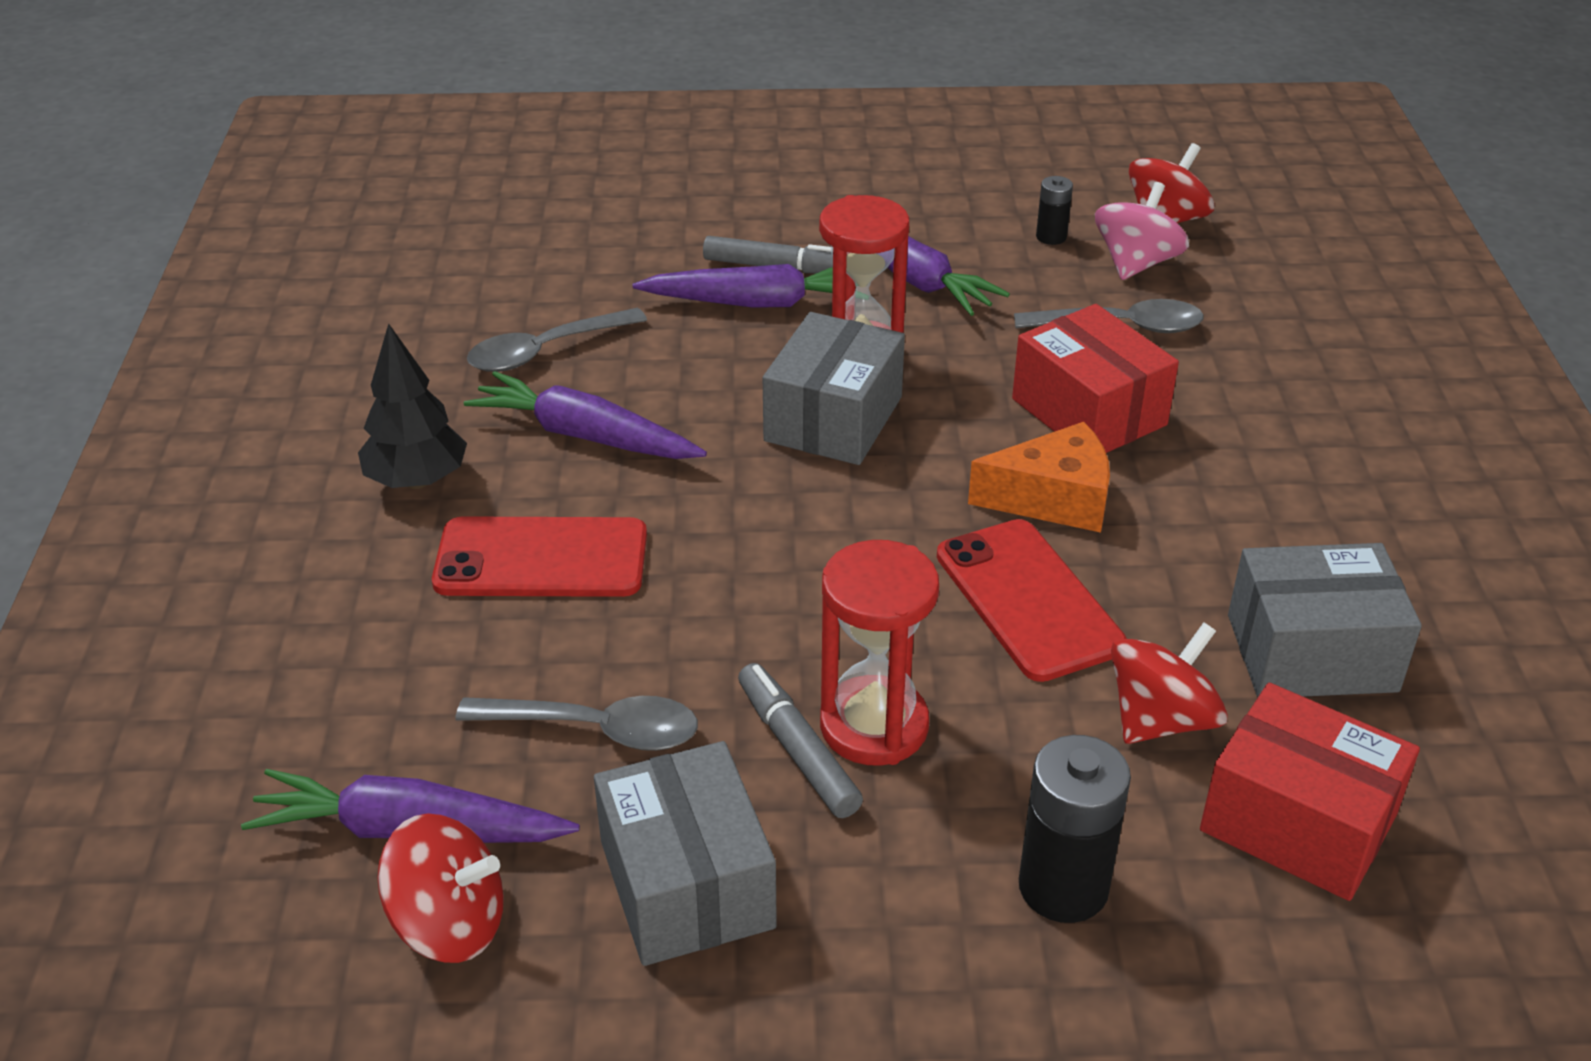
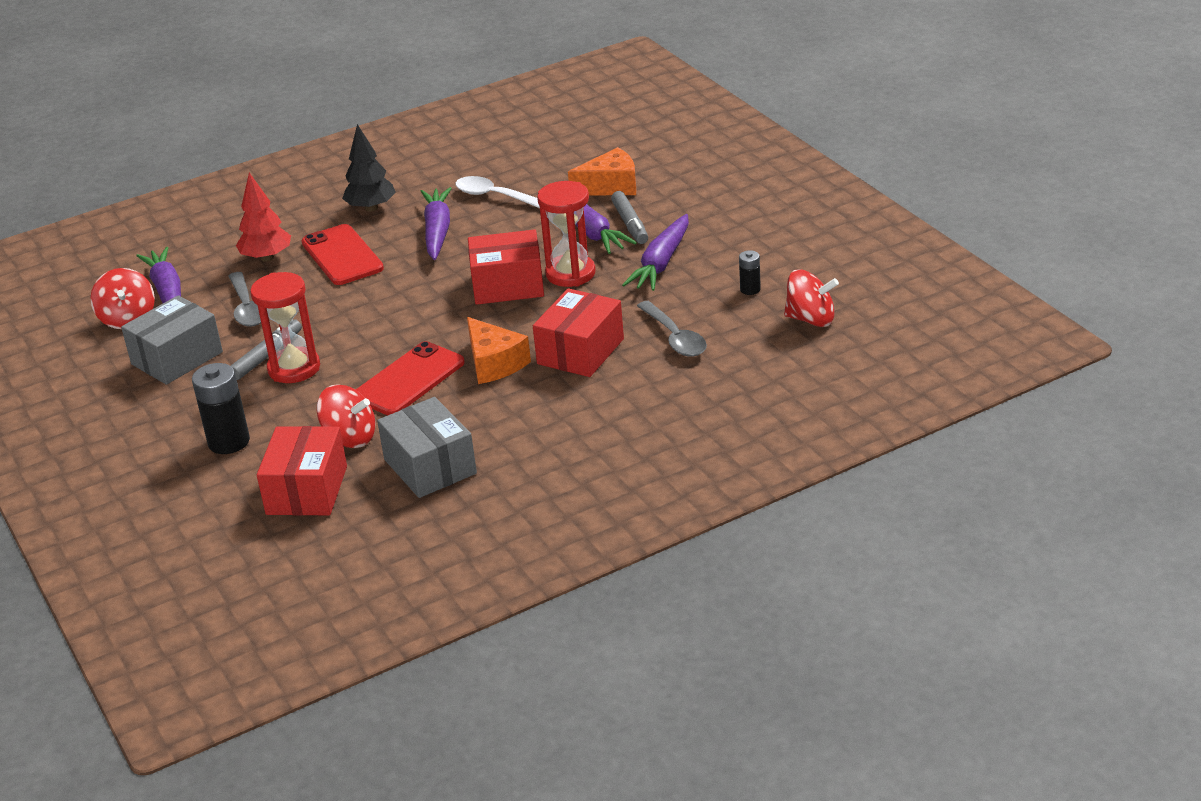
camera: 65 degrees right, 5 degrees down
(438, 652) = (267, 258): none -> red tree
(545, 351) = (495, 196): grey spoon -> white spoon
(649, 249) = (610, 186): none -> orange cheese
(833, 419) = (508, 285): grey box -> red box
(1136, 264) = (749, 323): pink spinning top -> none

